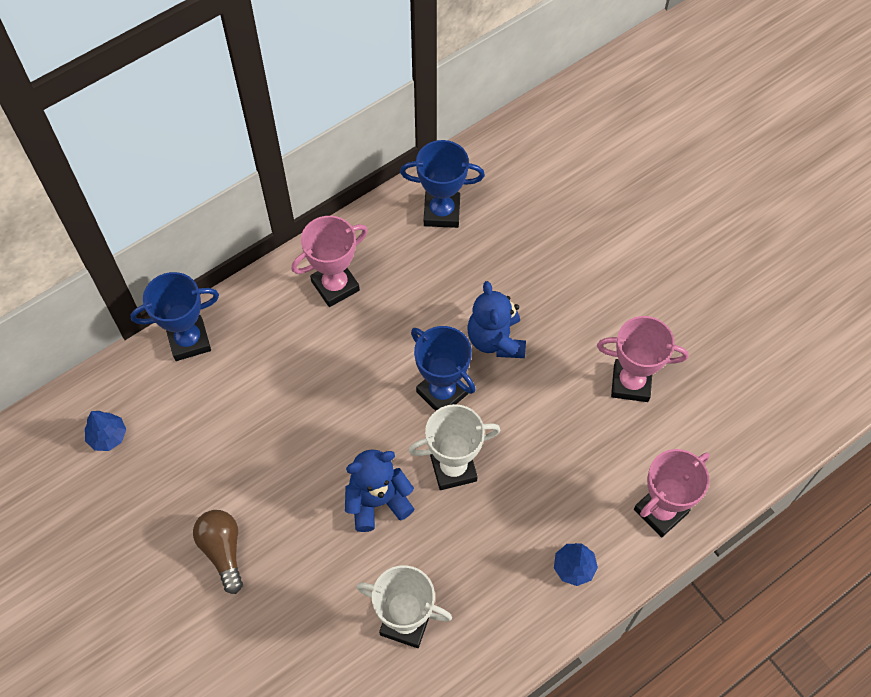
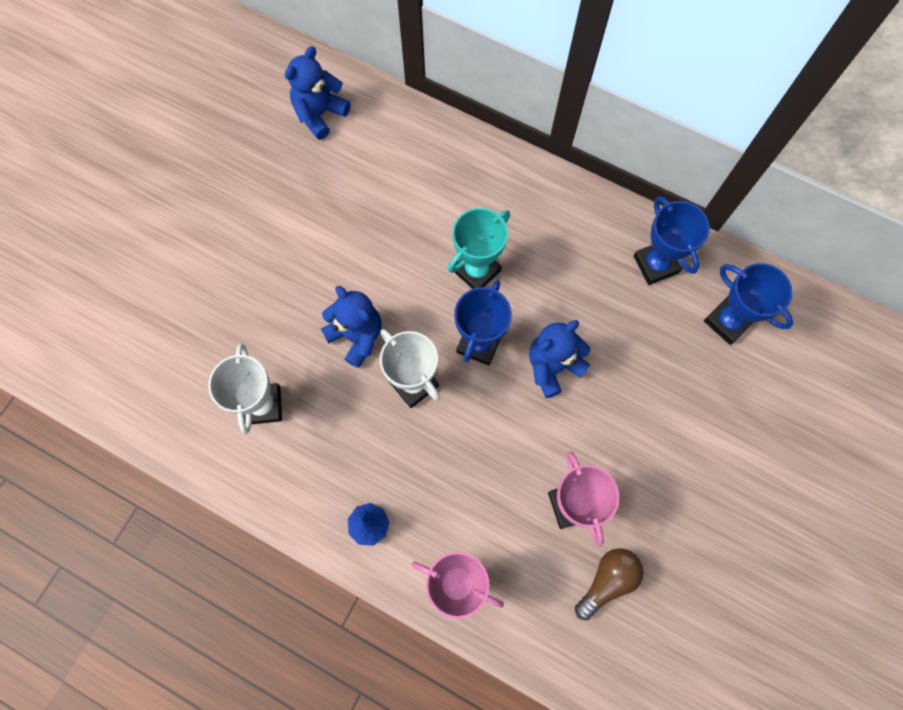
camera: 65 degrees right, 10 degrees up
(107, 436) = (320, 114): blue tree -> blue teddy bear
(189, 340) = (427, 129): blue trophy -> blue trophy (727, 321)
(223, 551) = (264, 240): brown light bulb -> brown light bulb (607, 581)
(335, 286) = (535, 212): pink trophy -> none
(367, 362) = (476, 271): none -> turquoise trophy

